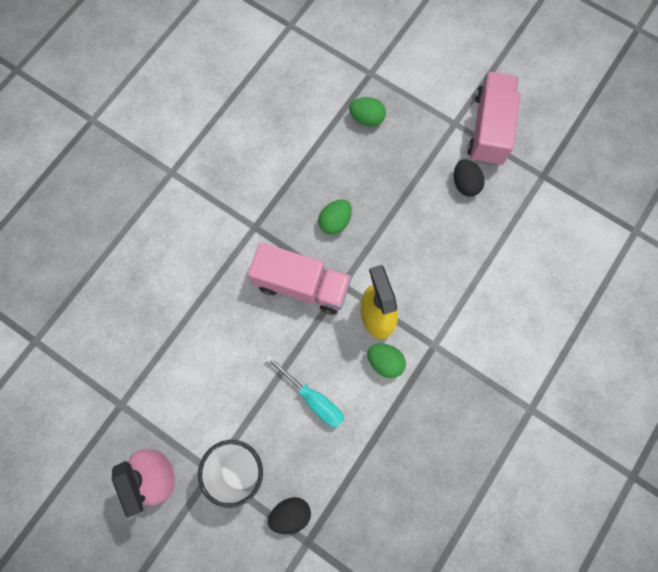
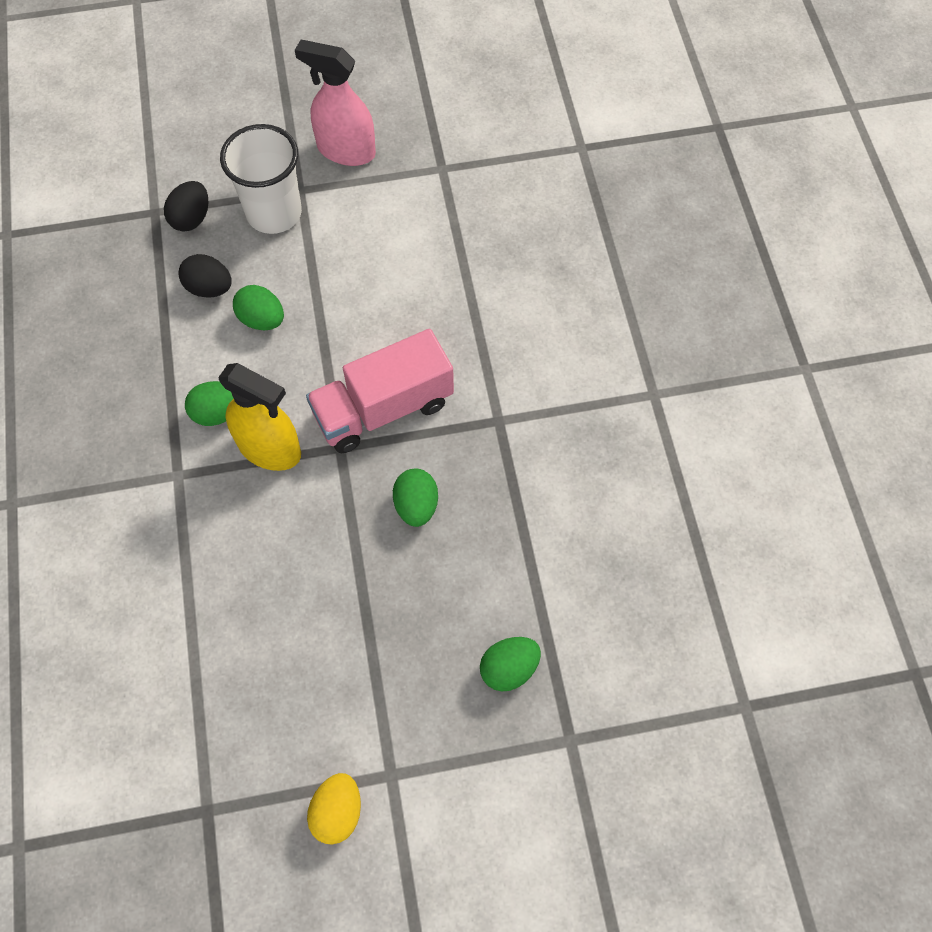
camera: 135 degrees right, 10 degrees down
(313, 399) = (262, 319): turquoise screwdriver -> green egg
(465, 184) = (302, 698): black egg -> black egg (209, 288)
(489, 128) = (337, 812): pink truck -> yellow egg

